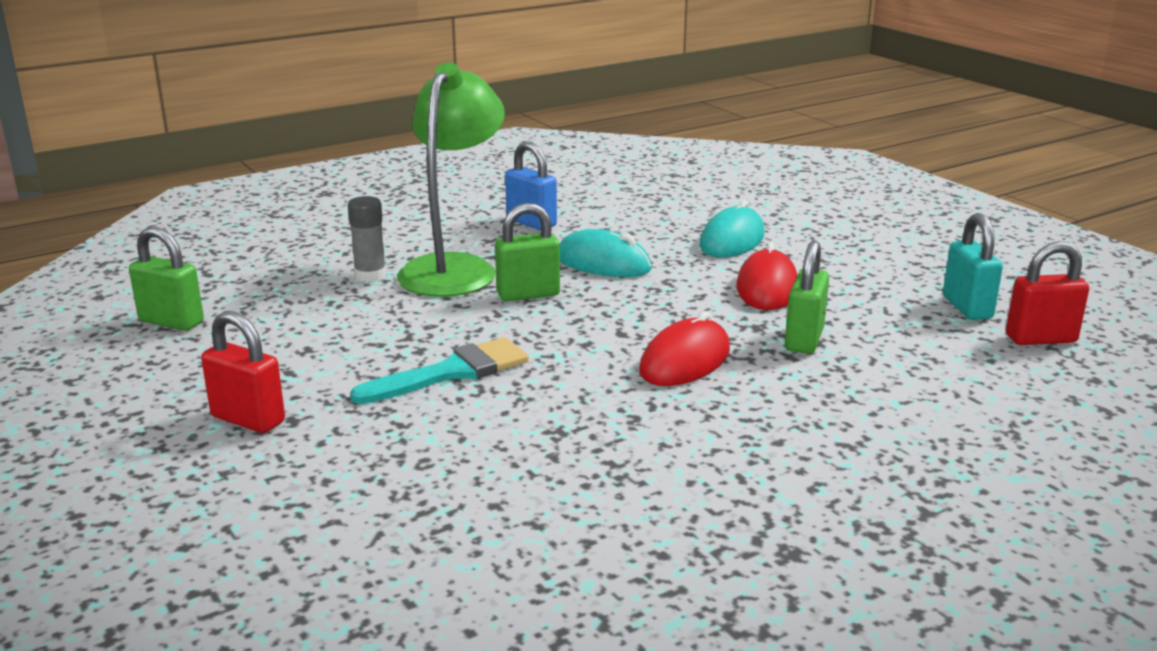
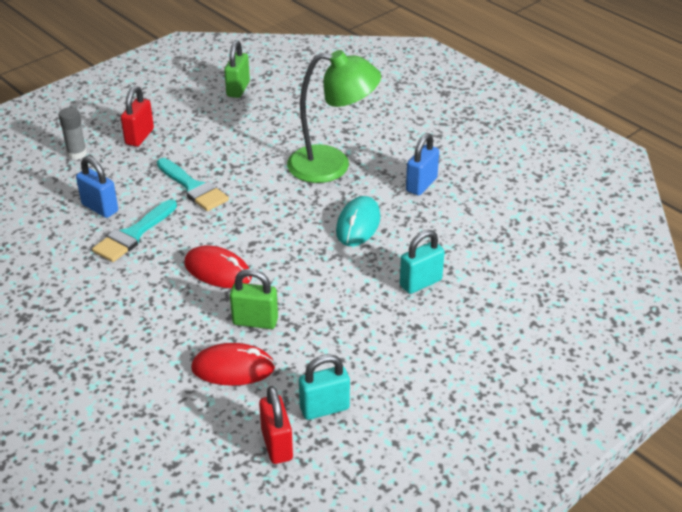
camera: 80 degrees right, 15 degrees up
(370, 275) = (312, 137): grey glue stick -> grey glue stick (77, 153)
(468, 465) = (100, 208): none -> blue padlock
(528, 294) = (299, 200): green padlock -> none
(566, 431) = (133, 234): none -> turquoise brush
(732, 240) = (420, 283): turquoise mouse -> turquoise padlock
(767, 288) = (335, 303): red mouse -> red mouse (233, 368)

